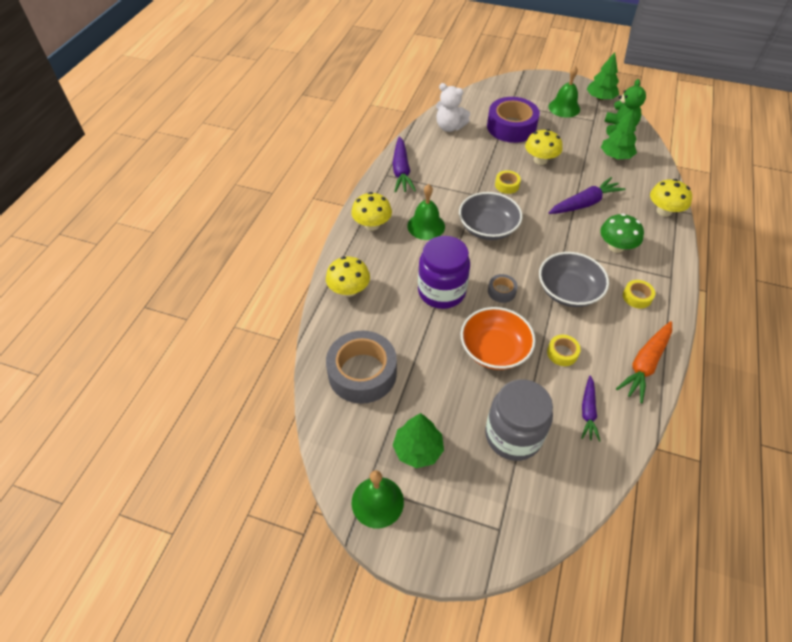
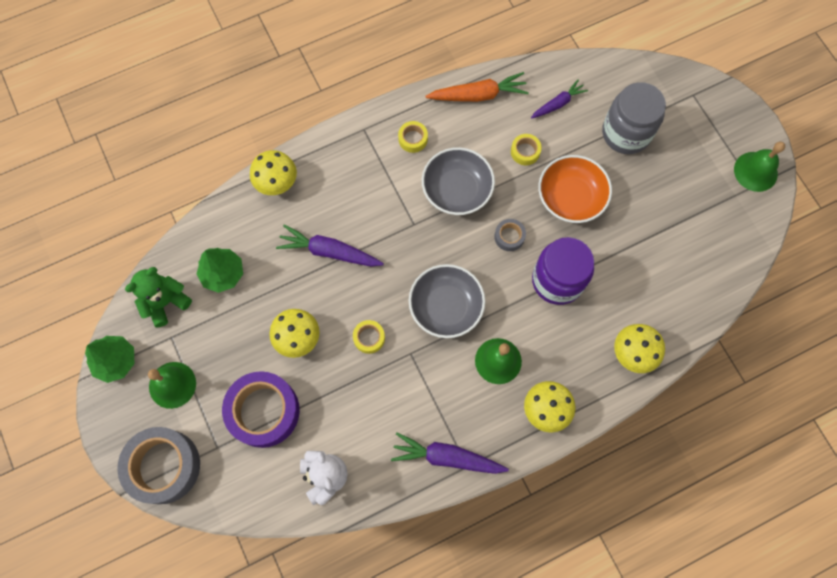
camera: 135 degrees left, 20 degrees up
(362, 373) = (689, 266): grey tape -> grey tape (163, 466)
(401, 171) = (447, 457): purple carrot -> purple carrot turned 120 degrees counterclockwise
(418, 449) = (699, 179): green tree -> none
(616, 247) = (366, 189): green mushroom -> none

